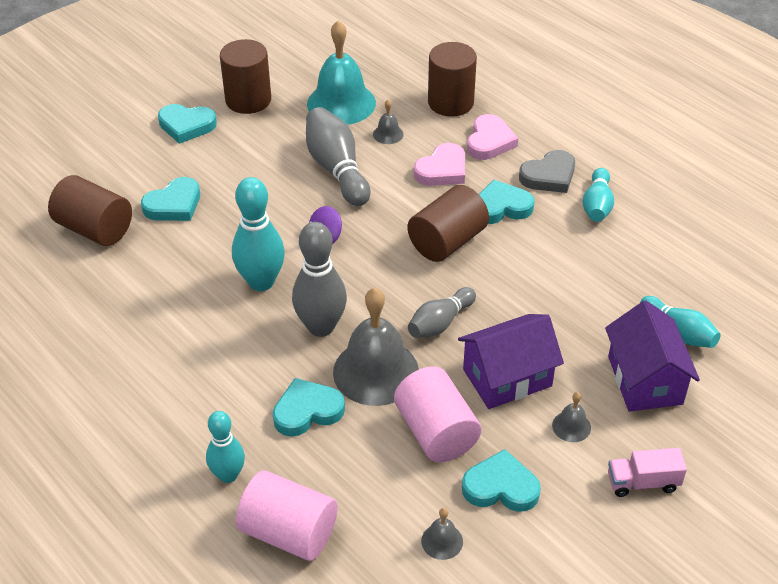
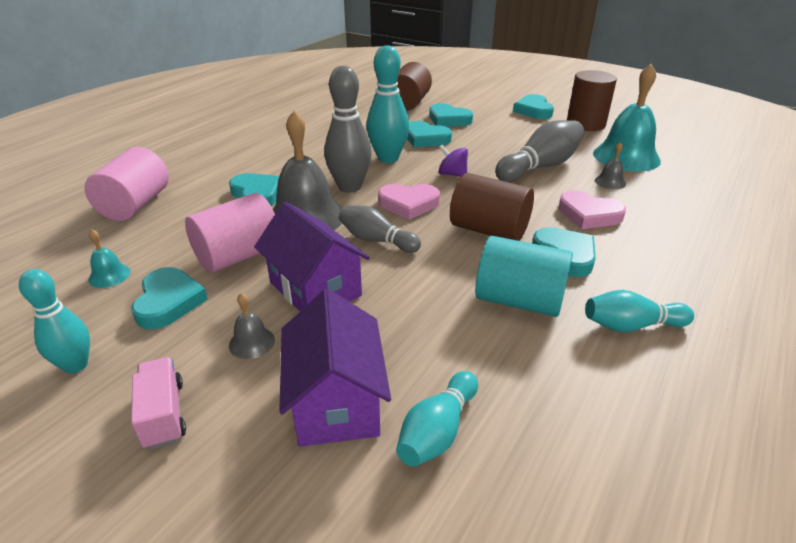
camera: 75 degrees right, 10 degrees down
(221, 238) = (425, 138): none -> turquoise heart
(228, 475) = (193, 176): turquoise bowling pin -> turquoise bowling pin (76, 365)
(442, 541) = (109, 275): grey bell -> turquoise bell
(450, 102) = (695, 206): brown cylinder -> none
(489, 141) = (662, 235): pink heart -> pink heart (408, 204)
(549, 176) = (647, 282): grey heart -> none
(555, 253) = (519, 301): none -> turquoise cylinder
(645, 380) = (336, 401): purple house -> purple house turned 75 degrees counterclockwise

